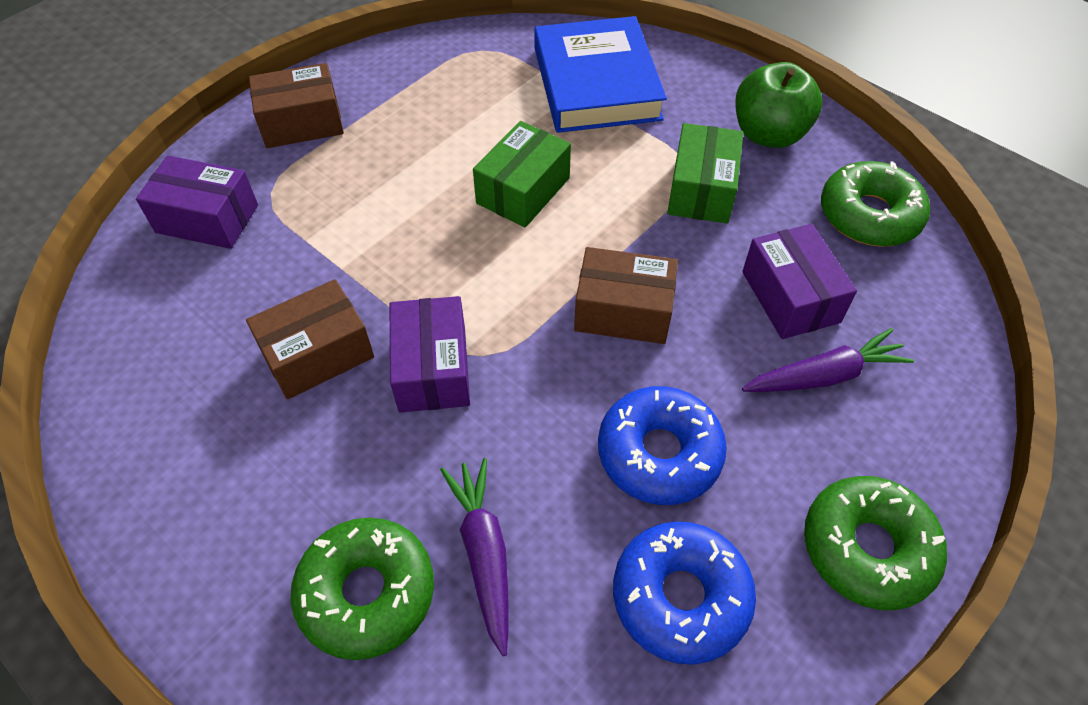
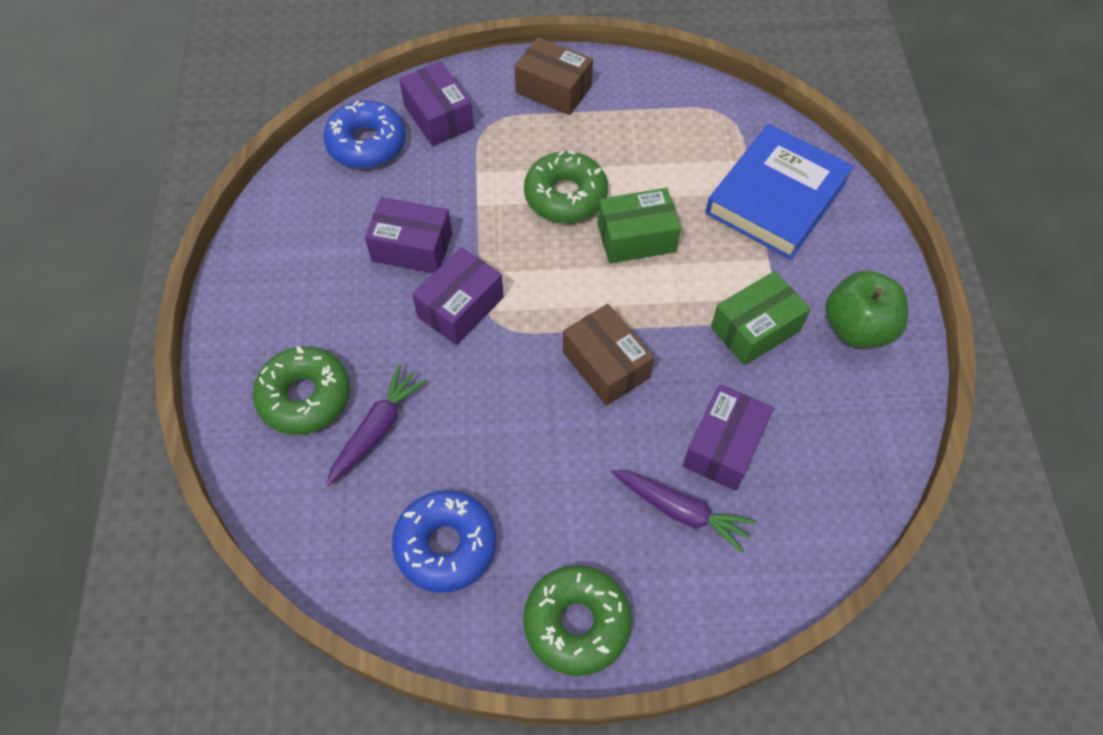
camera: 45 degrees right, 5 degrees up
(317, 354) = (412, 247): brown box -> purple box
(659, 453) = (526, 463): blue donut -> blue donut (367, 143)
(869, 215) = (855, 442): green donut -> green donut (565, 196)

